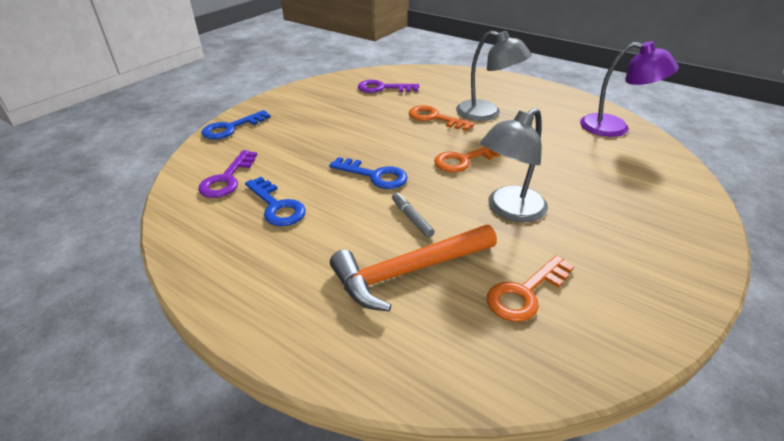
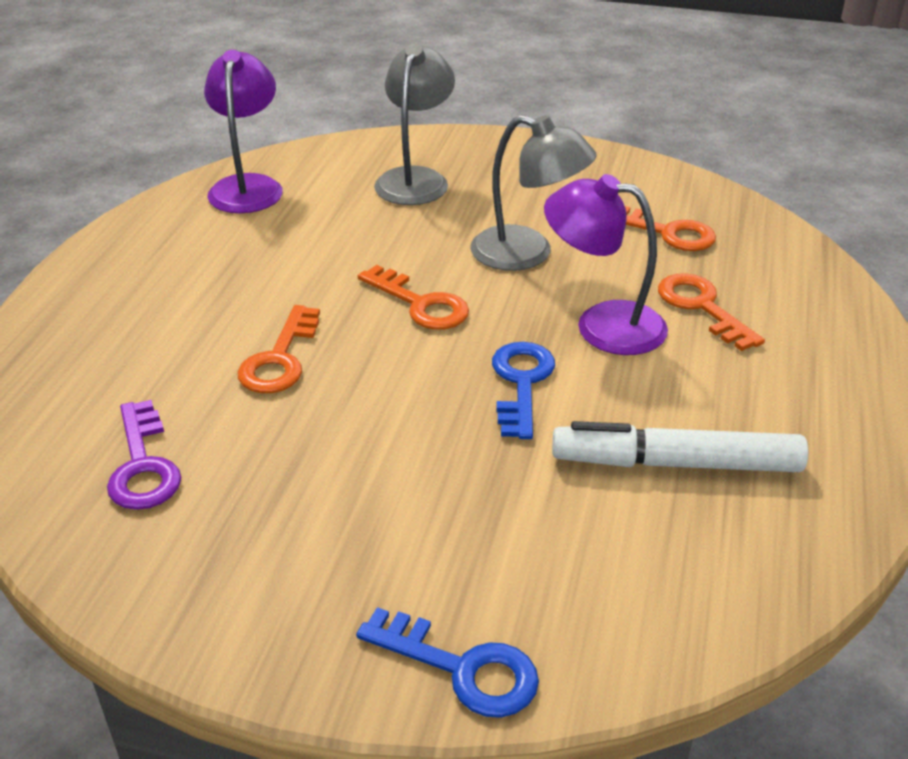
camera: 110 degrees left, 0 degrees up
(227, 179) = (653, 564): purple key -> none
(277, 206) = (676, 463): blue key -> white marker
(408, 272) = (702, 307): orange hammer -> orange key
(411, 218) = (602, 324): grey marker -> purple lamp
(487, 113) = (237, 303): grey lamp -> grey lamp (415, 179)

